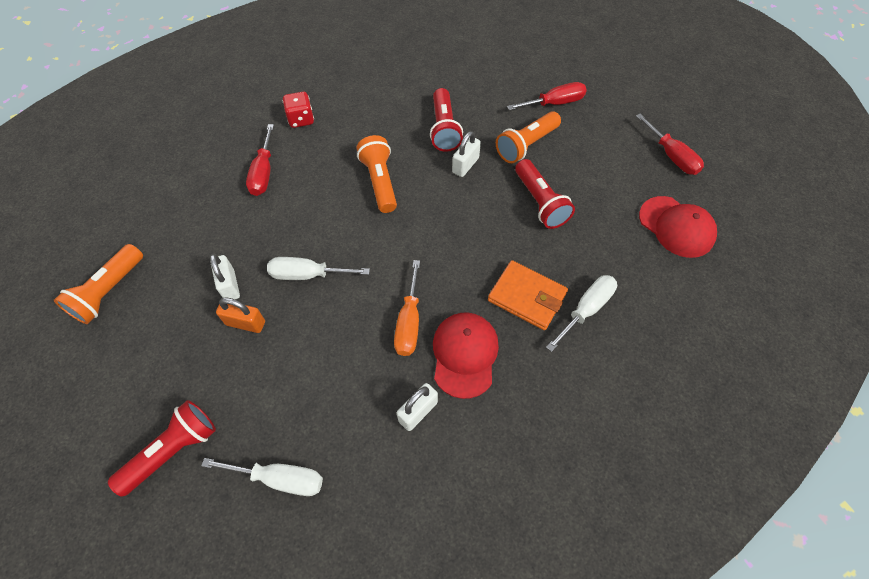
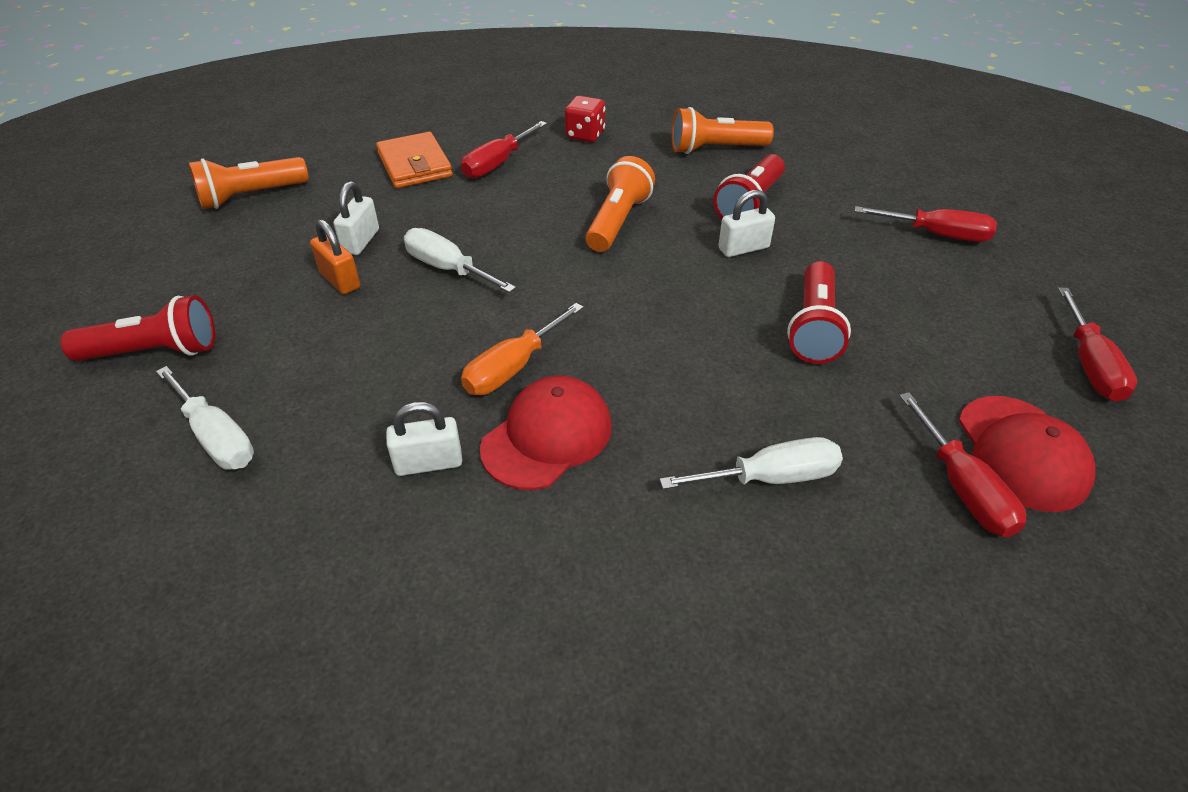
camera: 35 degrees right, 15 degrees down
(526, 145) = (851, 261): orange flashlight -> orange flashlight (715, 149)
(527, 297) = (694, 419): orange wallet -> orange wallet (415, 165)
(666, 262) = (962, 488): none -> red screwdriver

